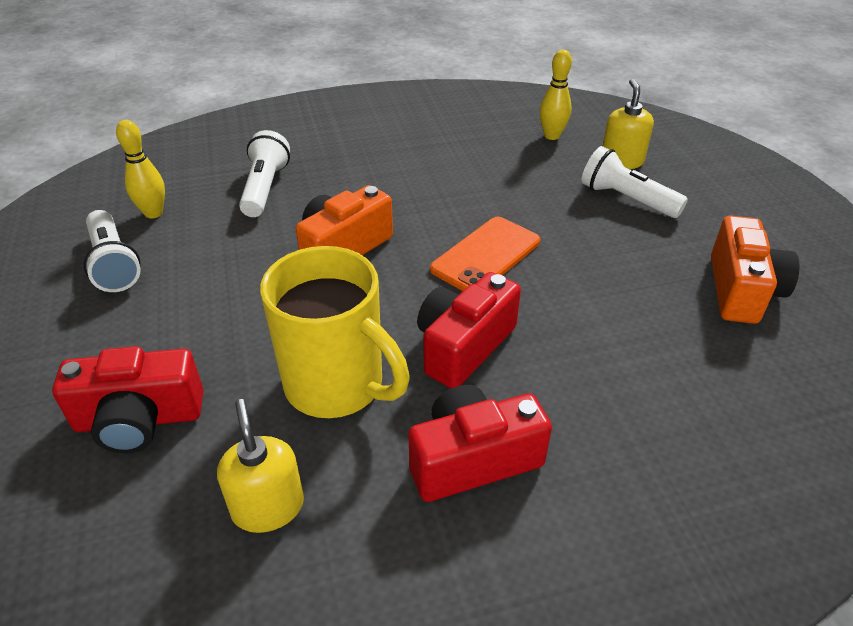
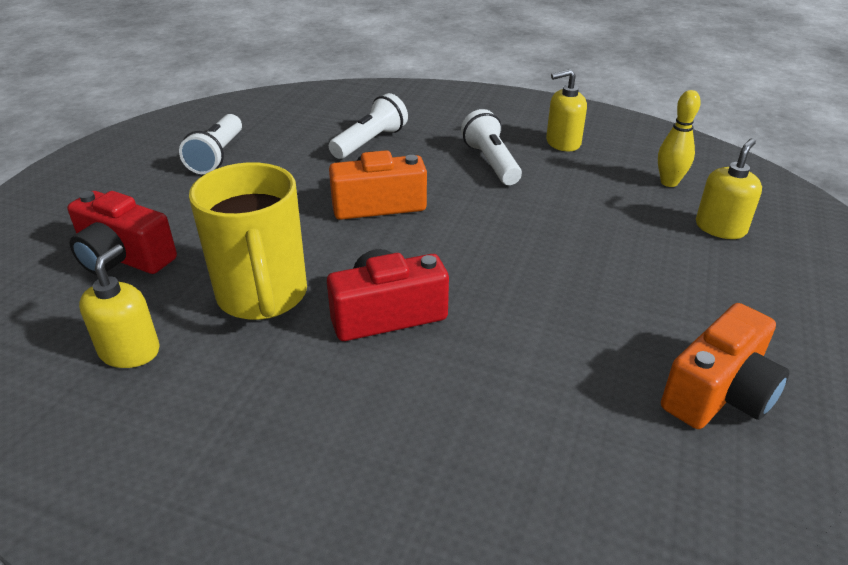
camera: 35 degrees right, 5 degrees down
(153, 213) = (277, 133): yellow bowling pin -> none
(438, 128) = (562, 143): none -> yellow soap dispenser
(473, 459) = (296, 398): red camera -> none
(486, 255) = (488, 255): orange phone -> none
(626, 199) = (684, 262): white flashlight -> white flashlight (491, 162)

